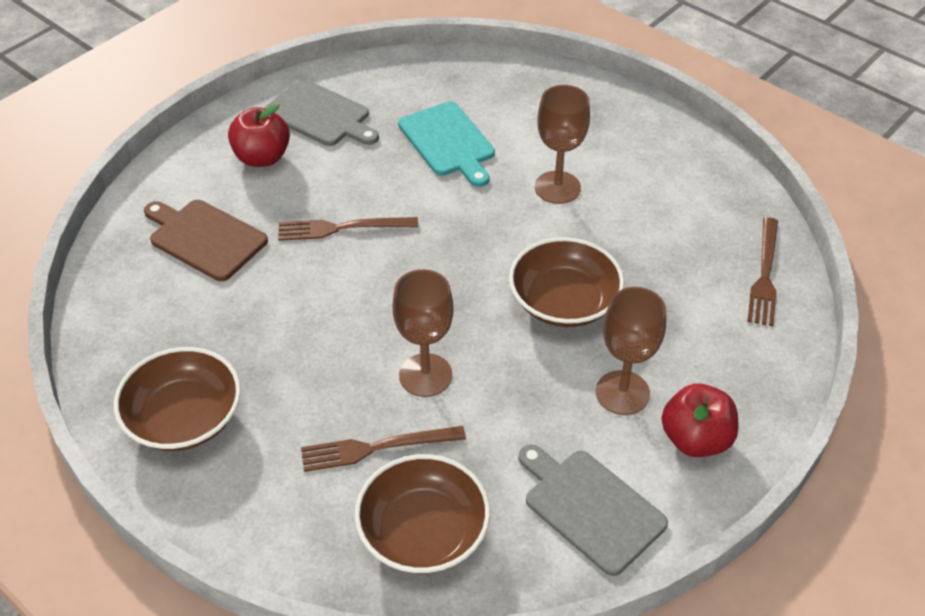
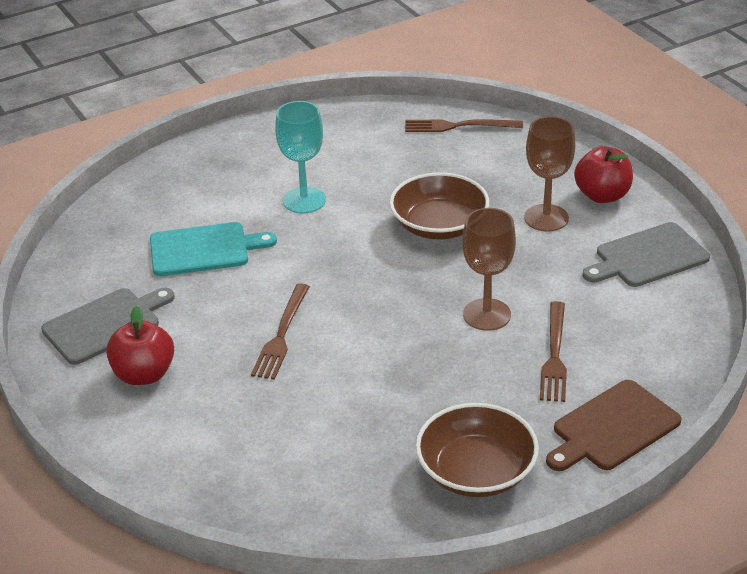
camera: 70 degrees left, 10 degrees down
(205, 238) = (242, 431): brown cutting board -> brown cutting board (612, 428)
(423, 532) = (646, 344): brown bowl -> none
(557, 187) = (304, 200): brown goblet -> turquoise goblet
(764, 275) = (458, 126): brown fork -> brown fork turned 150 degrees clockwise

